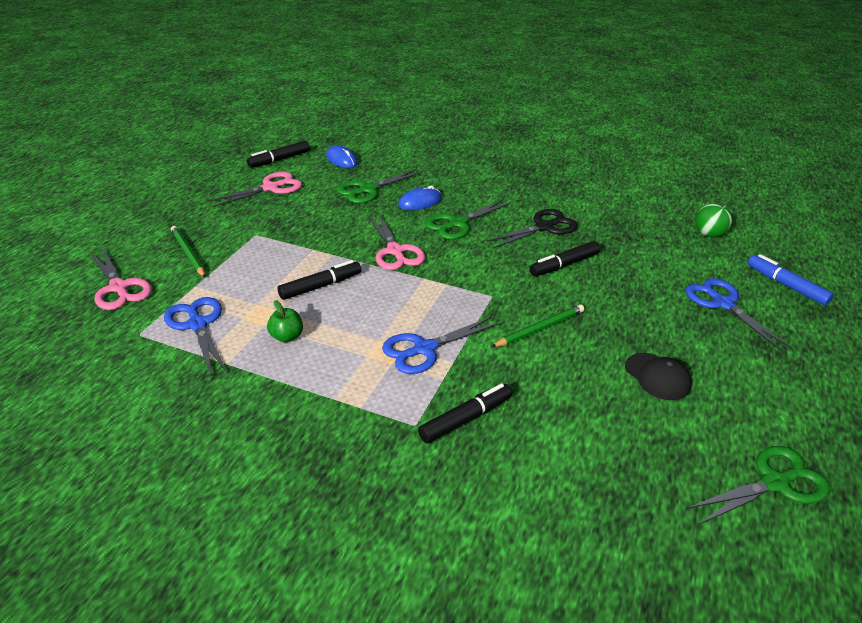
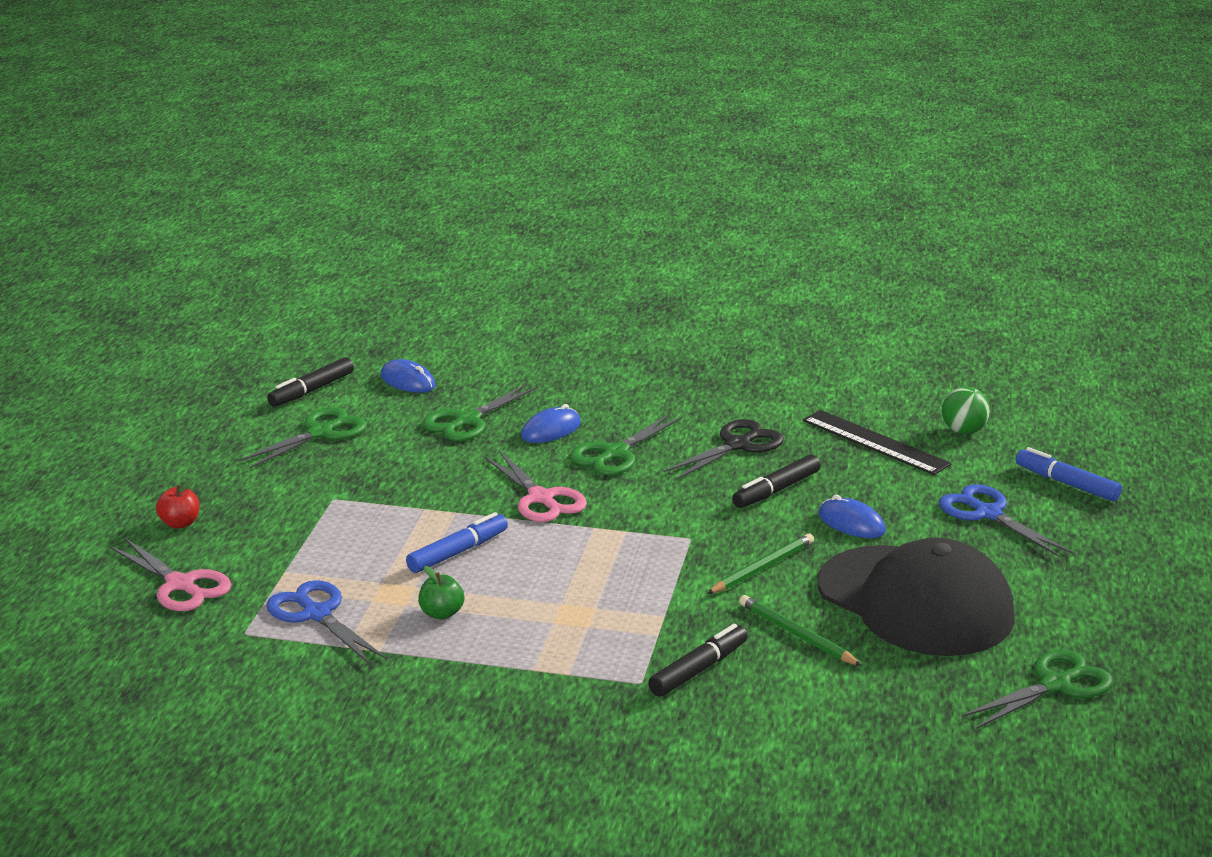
camera: 10 degrees left, 10 degrees down
(147, 241) = (180, 523): none -> red apple
(188, 253) = (251, 533): green pencil -> green pencil (797, 635)
(271, 188) = (320, 433): pink scissors -> green scissors
(321, 286) = (458, 552): black marker -> blue marker
(424, 349) = (623, 606): blue scissors -> none
(615, 298) = (851, 523): none -> blue mouse
(643, 236) = (875, 442): none -> black ruler
(657, 376) = (915, 602): black cap -> black cap, size x2.42

